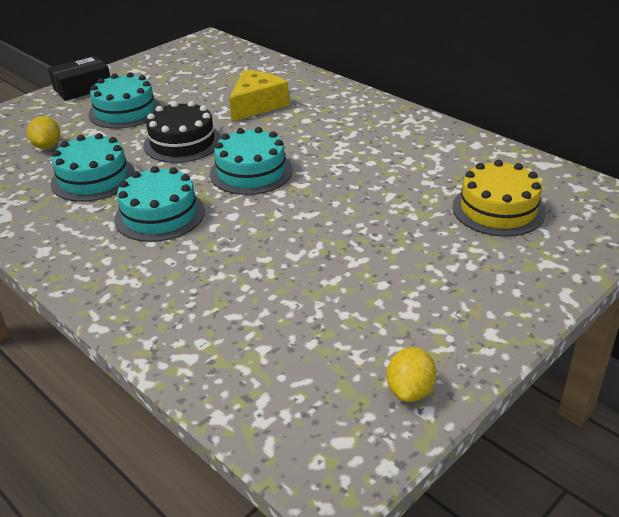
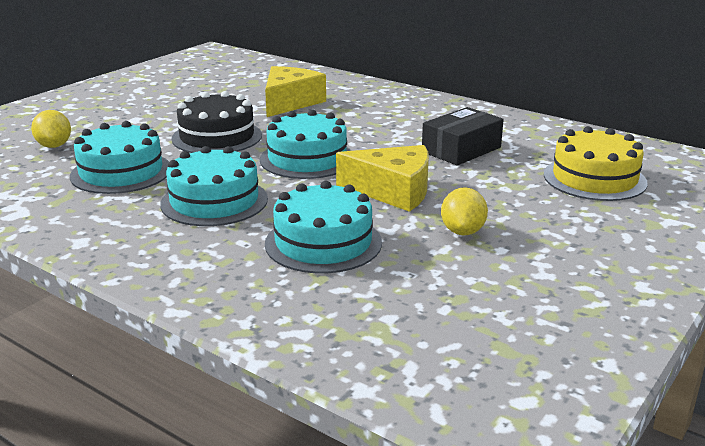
camera: 10 degrees left, 10 degrees down
(82, 88) = (80, 94): black box -> black box (461, 149)
(125, 111) = (138, 112): turquoise cake -> turquoise cake (323, 243)
(313, 213) = (393, 191): none -> yellow cheese
(410, 390) = (579, 345): yellow lemon -> yellow lemon (462, 231)

